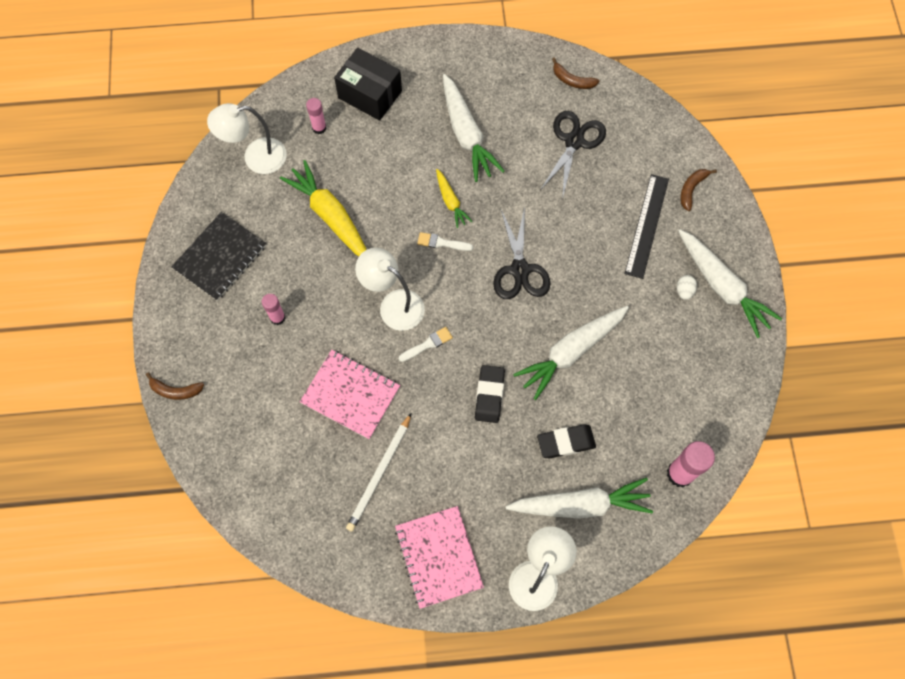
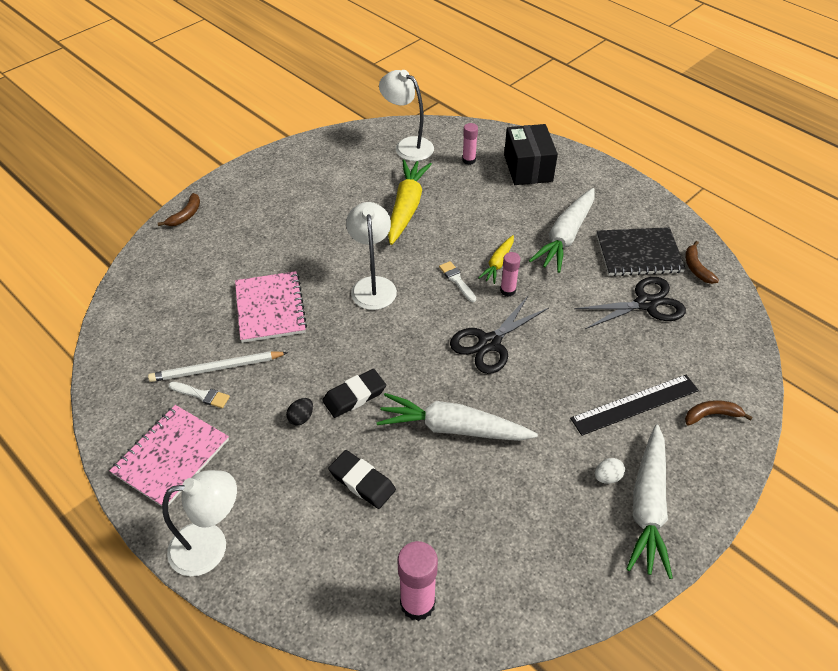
camera: 50 degrees right, 20 degrees down
(175, 390) = (186, 215): brown banana -> brown banana turned 120 degrees counterclockwise
(220, 257) = (311, 175): black notebook -> black notebook (638, 253)
(277, 318) = (294, 230): pink glue stick -> pink glue stick (508, 290)
(428, 344) = (360, 327): white brush -> white brush (202, 395)
(478, 445) = (301, 418): none -> black egg
(580, 504) = (310, 535): white carrot -> none

